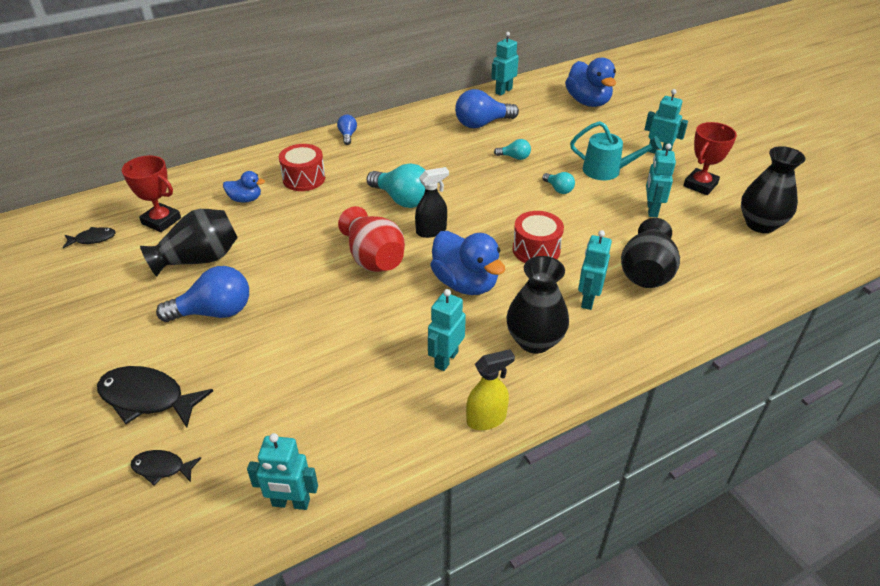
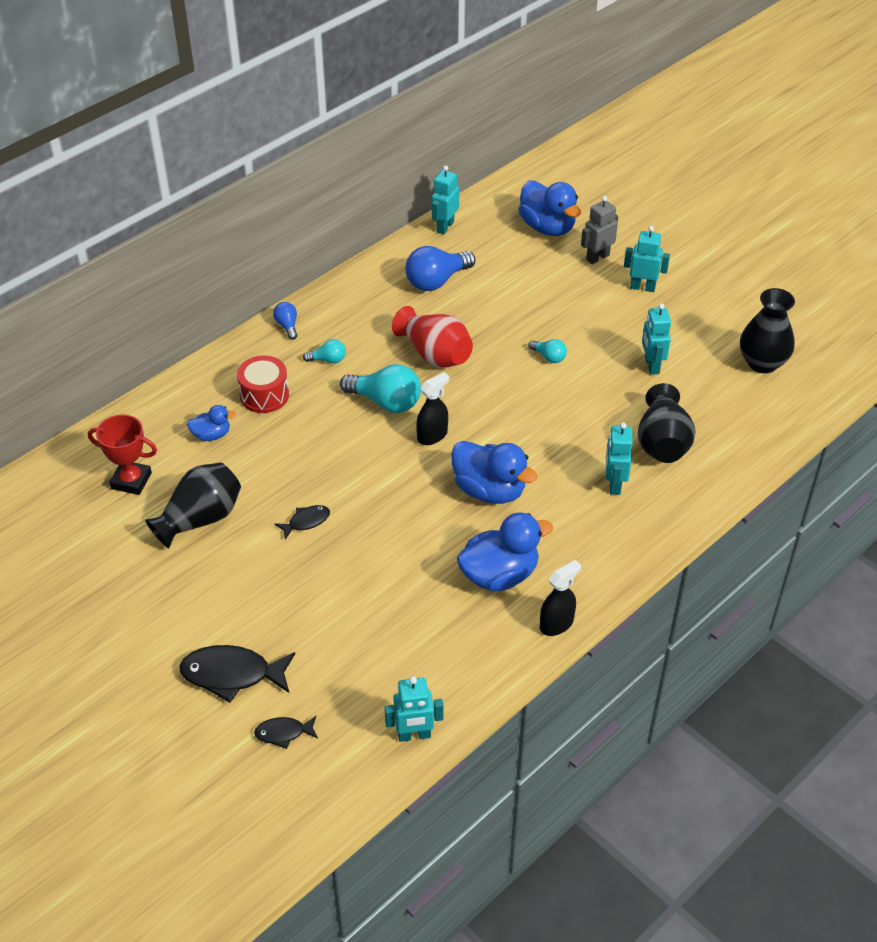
camera: 15 degrees left, 5 degrees up
(93, 239) = (67, 518): black fish -> black fish (306, 521)
(214, 312) = (249, 574): blue light bulb -> none
(373, 258) = (385, 480): red vase -> red vase (435, 354)
(446, 359) = (499, 575): turquoise robot -> blue duck
(486, 419) = (556, 624): yellow spray bottle -> black spray bottle
(514, 157) = (488, 322): turquoise light bulb -> turquoise light bulb (328, 360)
(534, 341) = (576, 538): black vase -> none
(536, 250) = (547, 437): red drum -> none
(607, 171) = (594, 323): turquoise watering can -> none
(624, 127) = (597, 257): none -> grey robot
(700, 185) = (694, 324): red trophy -> none

